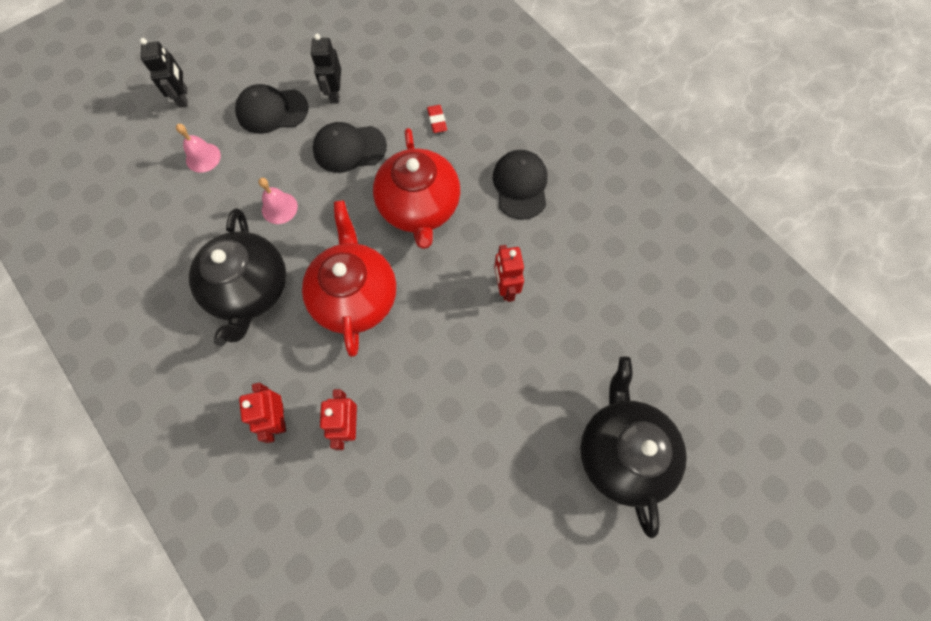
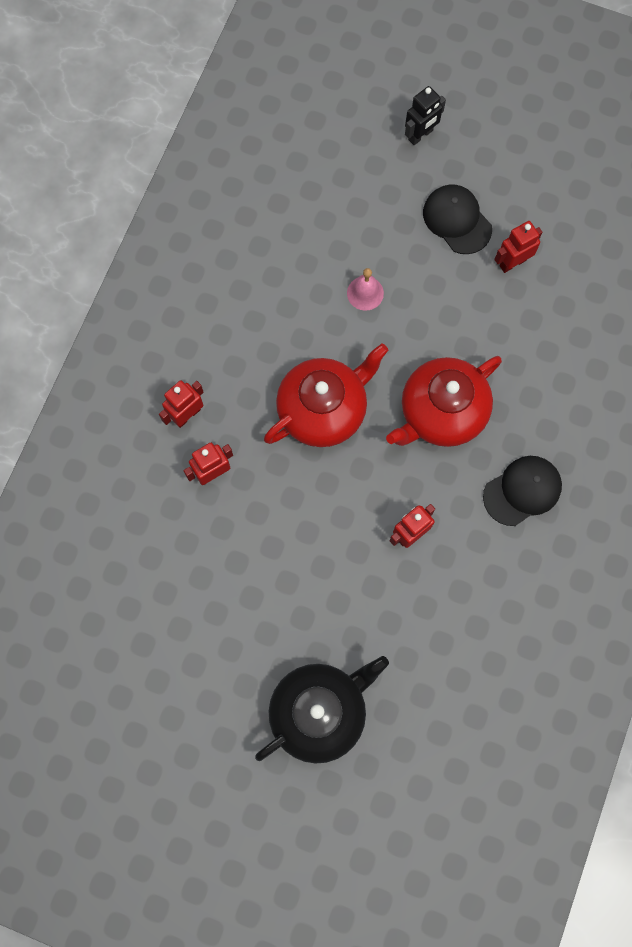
camera: 60 degrees right, 5 degrees up
(203, 157) = (372, 195): pink bell -> none
(250, 289) = (277, 320): black teapot -> none
(335, 93) = (512, 262): black robot -> red robot
(349, 148) = (462, 313): black cap -> none
(437, 120) = (543, 374): red eraser -> none

